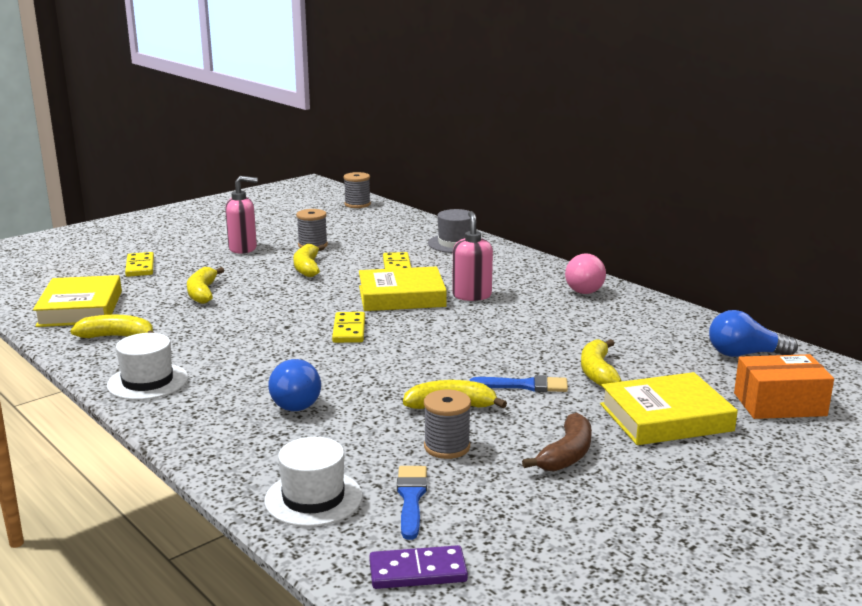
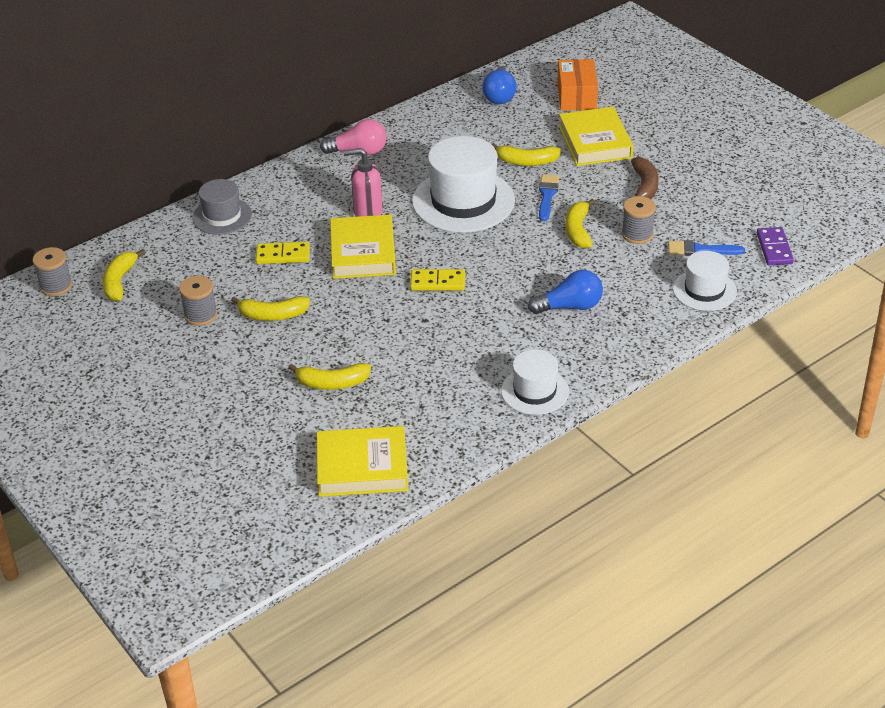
camera: 85 degrees left, 20 degrees up
(117, 337) = (438, 426): yellow banana -> yellow banana (119, 282)
(140, 267) = (242, 442): yellow domino -> none
(243, 248) = (198, 367): pink soap dispenser -> none
(502, 339) = (463, 201): none -> white hat
(566, 454) = (644, 186): brown banana -> brown banana turned 60 degrees clockwise

